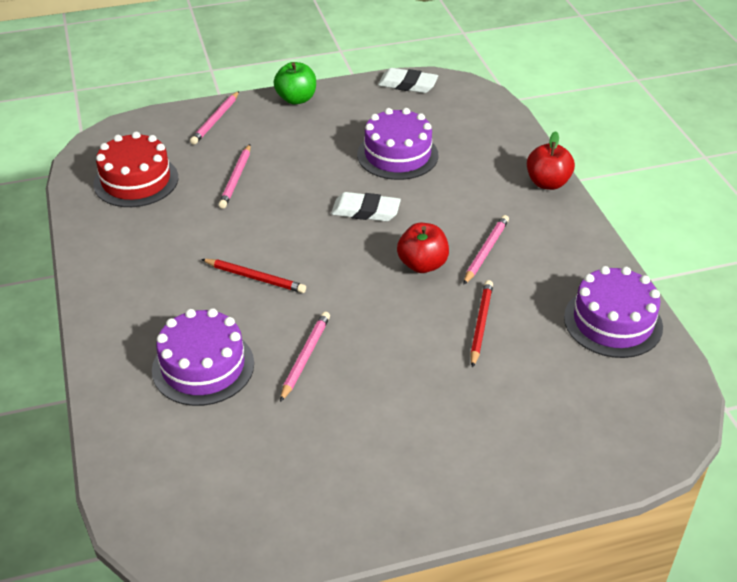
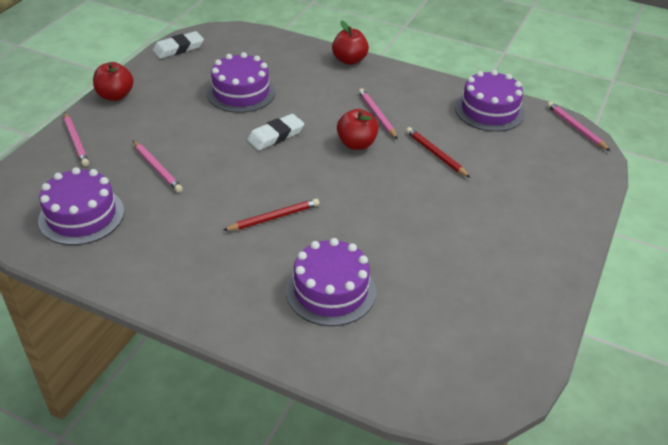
camera: 50 degrees left, 0 degrees up
(136, 181) = (81, 215): red cake -> purple cake
(296, 99) = (115, 96): green apple -> red apple
(306, 357) = (378, 238): pink pencil -> pink pencil (576, 128)

